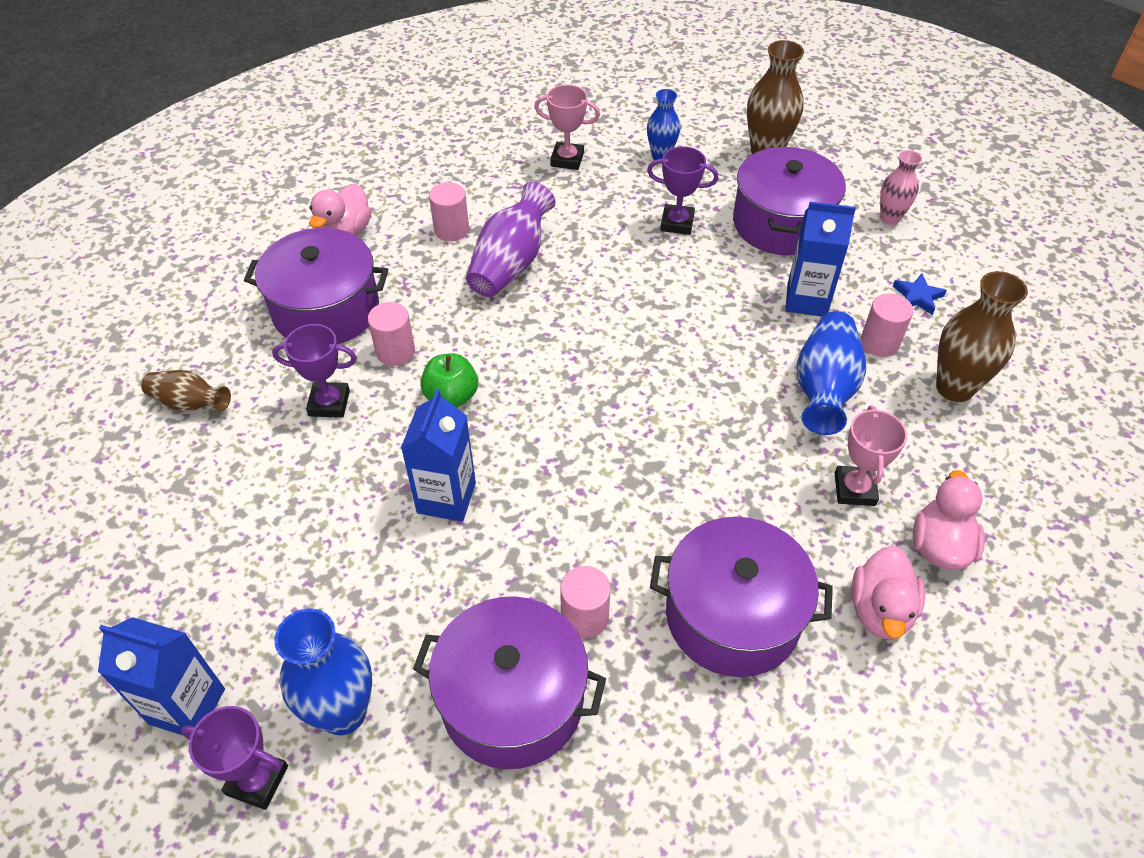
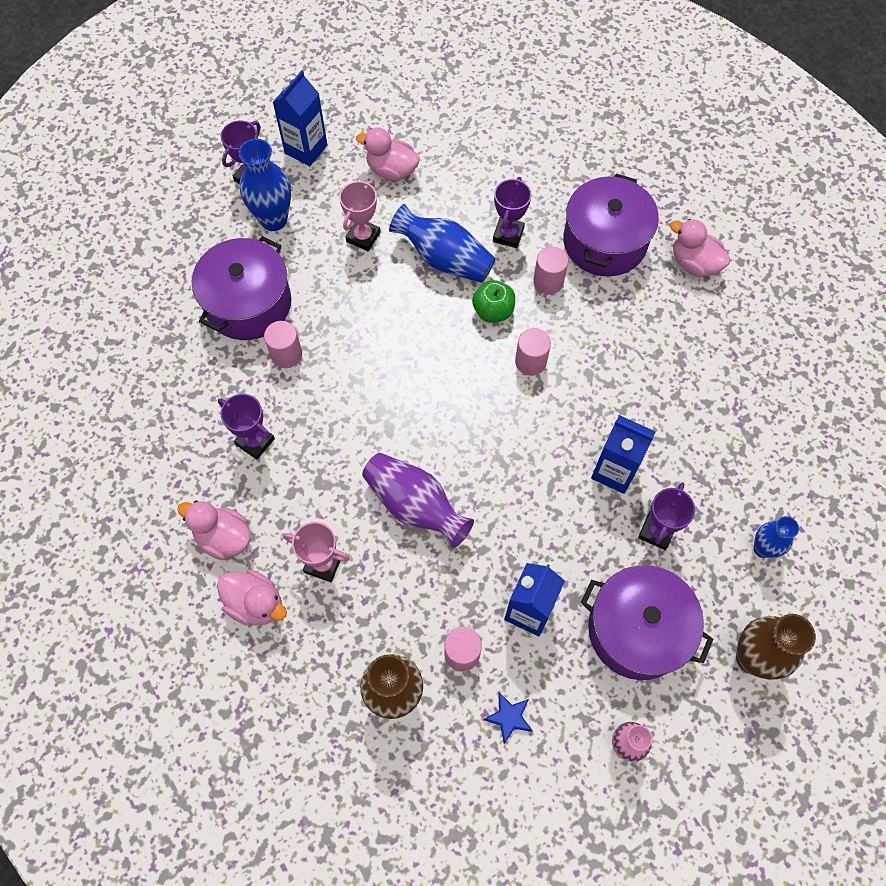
camera: 105 degrees right, 15 degrees up
(190, 403) = (531, 155): brown vase -> none
(226, 565) = (391, 170): none -> pink duck
(446, 498) = (403, 293): blue carton -> blue carton (614, 471)
(451, 230) = (683, 342): pink cylinder -> pink cylinder (530, 362)
(511, 263) = (630, 379): purple vase -> purple vase (415, 506)
(567, 159) = (769, 459): pink trophy -> pink trophy (363, 237)
(732, 615) = (255, 441): purple pot -> purple trophy
(824, 389) = (425, 582): blue vase -> blue vase (444, 259)

